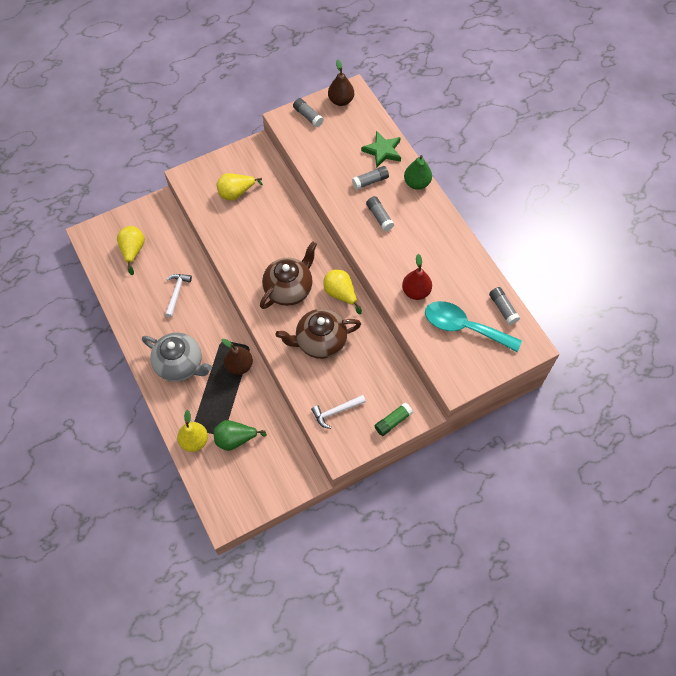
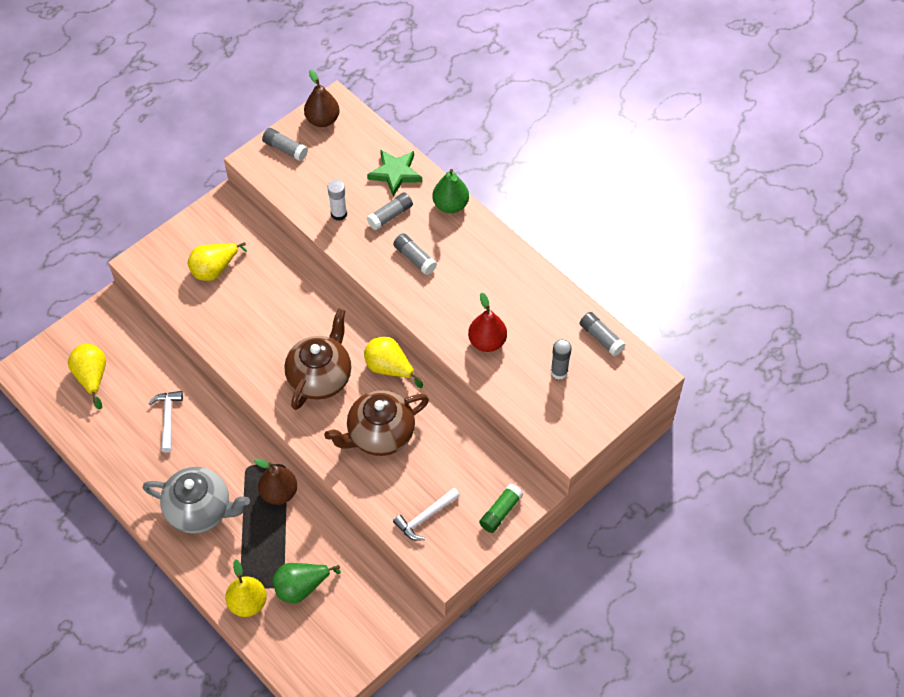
camera: 15 degrees left, 5 degrees down
(333, 172) = (339, 214): none -> white glue stick
(464, 327) = (559, 372): turquoise spoon -> grey glue stick

